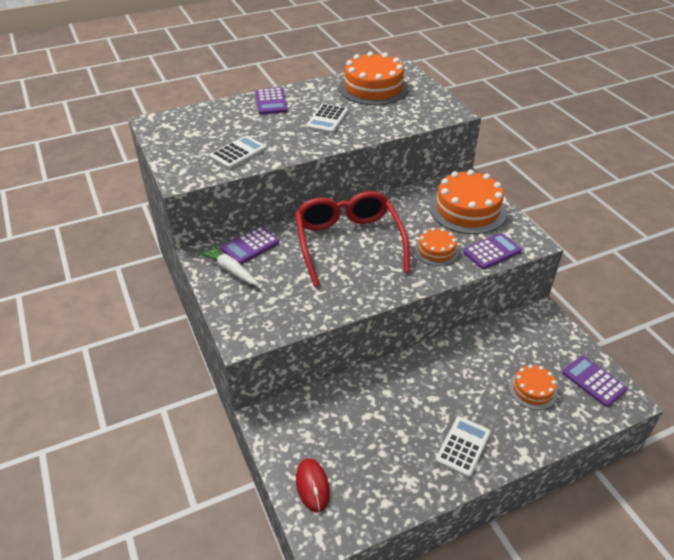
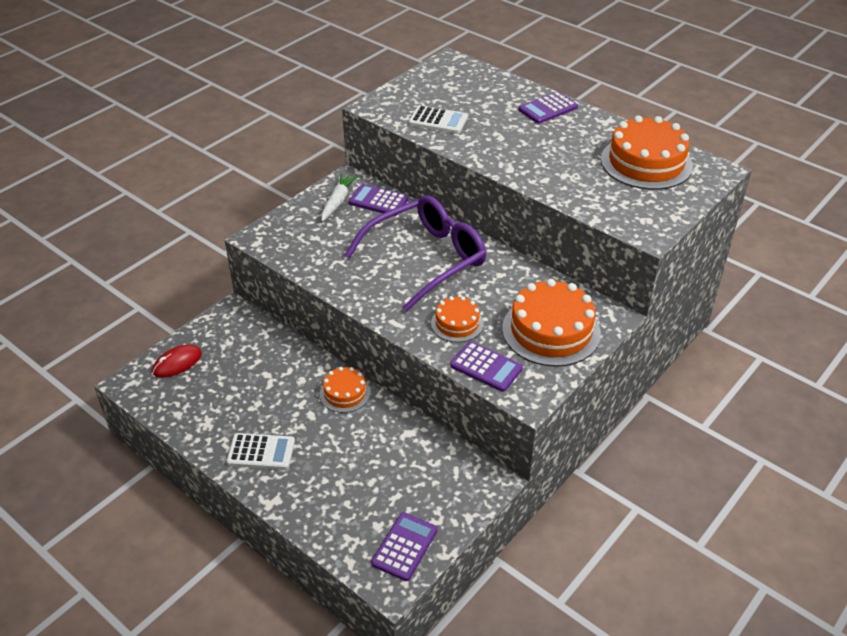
camera: 65 degrees right, 0 degrees up
(327, 119) = (546, 152): white calculator -> none
(348, 242) = (426, 259): red glasses -> purple glasses
(533, 390) = (363, 493): orange cake -> orange cake (345, 393)

